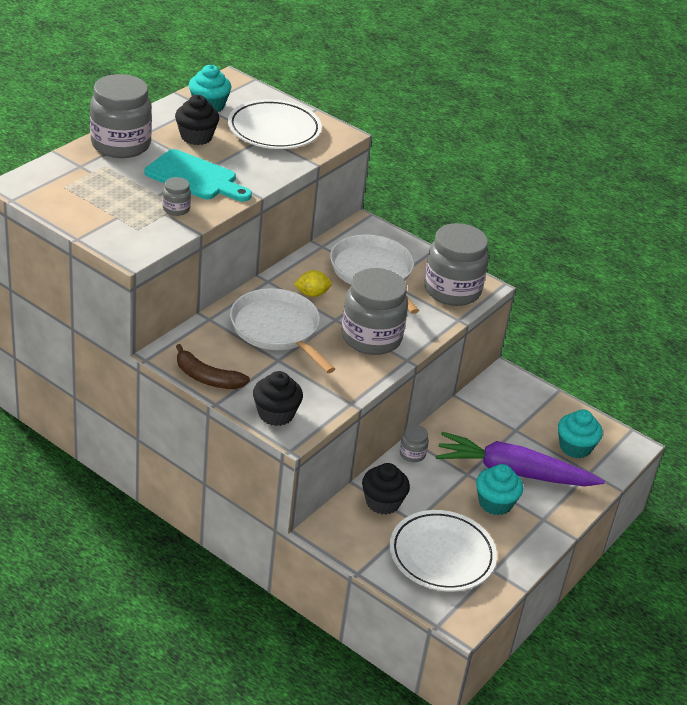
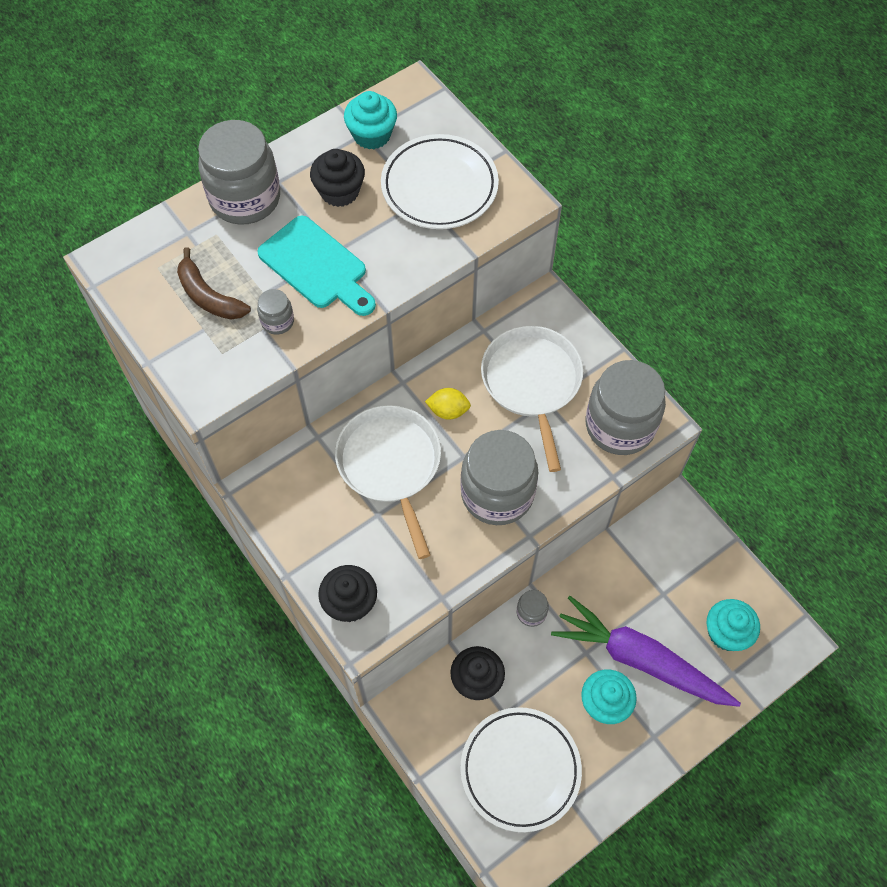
camera: 20 degrees right, 25 degrees up
(207, 378) = (288, 533): brown banana -> brown banana (209, 296)

